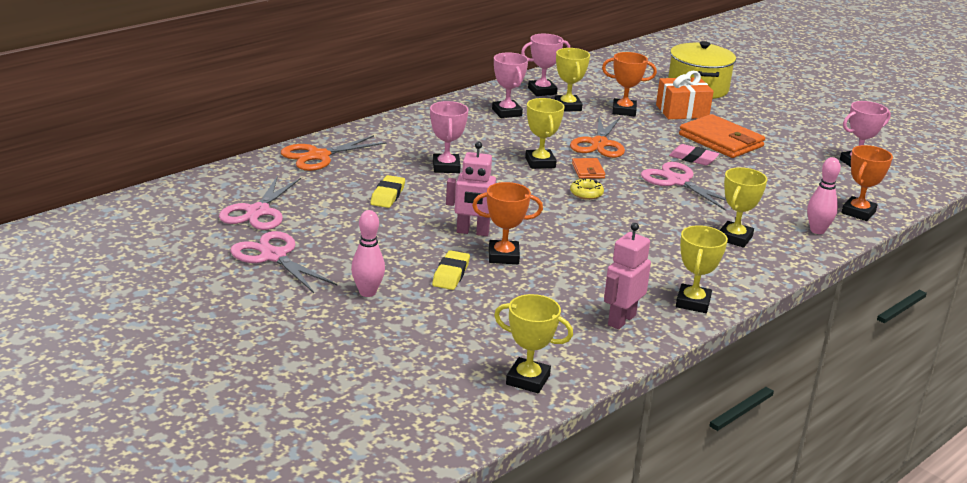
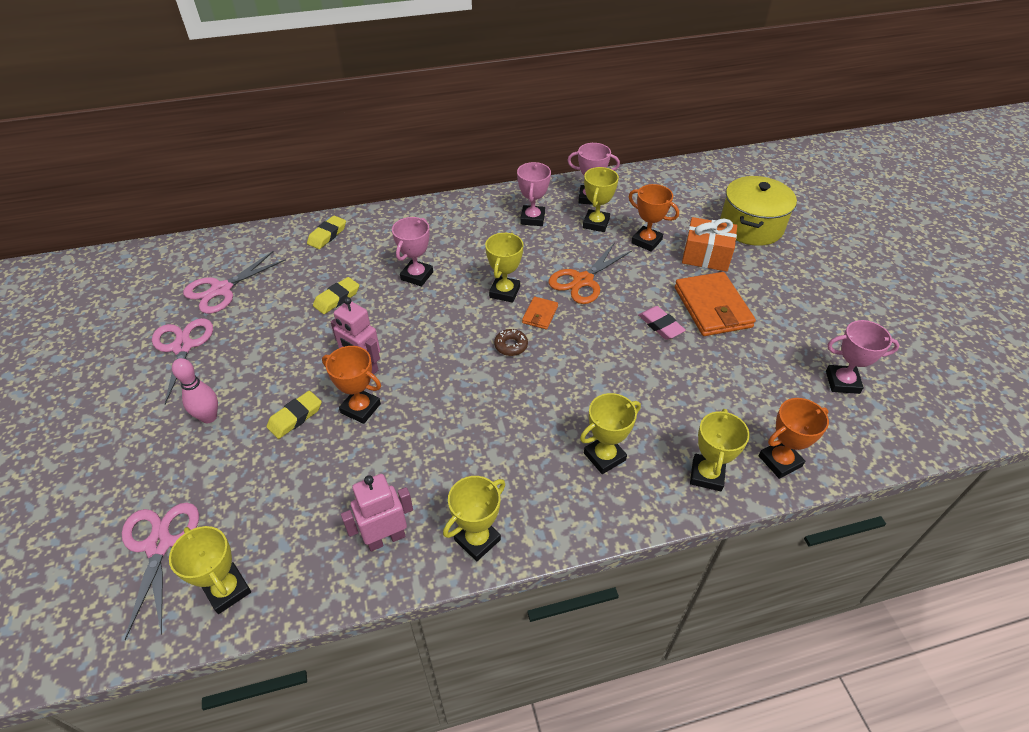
camera: 30 degrees right, 20 degrees up
(318, 156) = (327, 235): orange scissors -> yellow eraser
(586, 193) = (511, 346): yellow donut -> brown donut
(678, 181) = (616, 354): pink scissors -> pink scissors (159, 545)
(817, 230) = (706, 475): pink bowling pin -> yellow trophy

